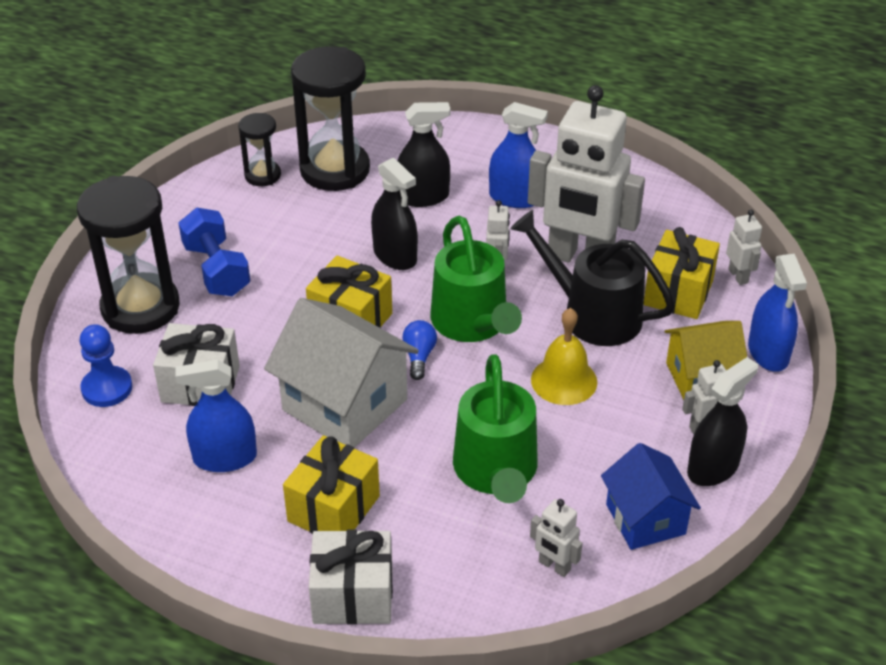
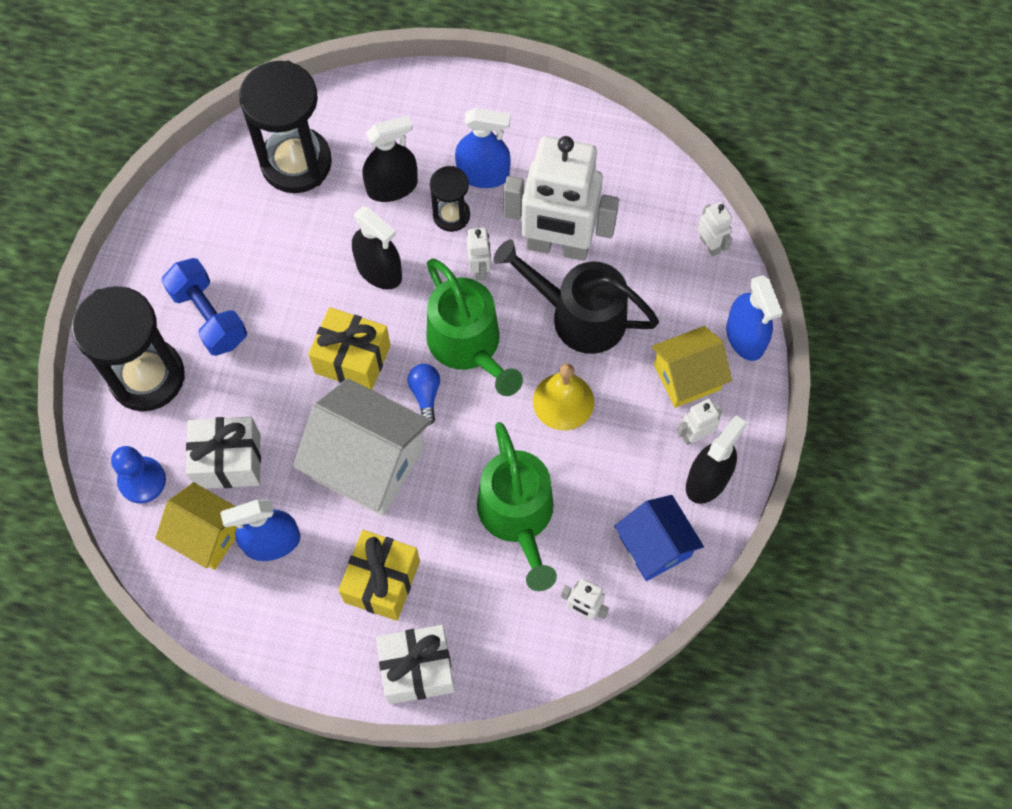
camera: 10 degrees left, 25 degrees up
(159, 442) = (207, 535): none -> yellow house
(262, 175) = (224, 181): black hourglass -> black hourglass (451, 215)
(678, 292) = (656, 275): yellow gift -> none

